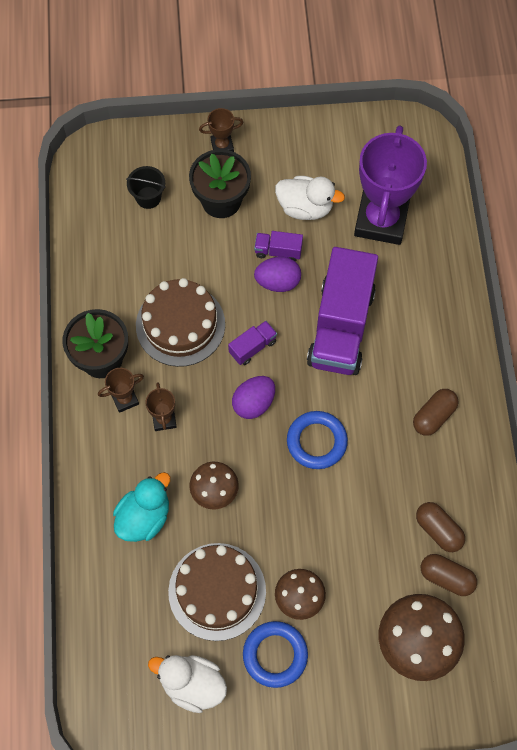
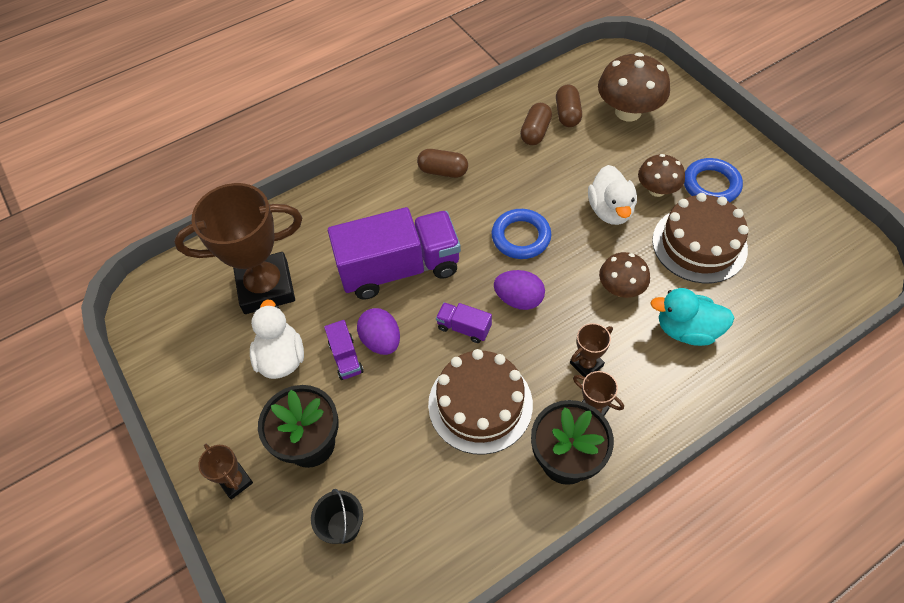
camera: 115 degrees left, 10 degrees down
(192, 684) = (781, 224): white duck -> white duck (610, 210)
(381, 220) = (266, 287): purple trophy -> brown trophy

